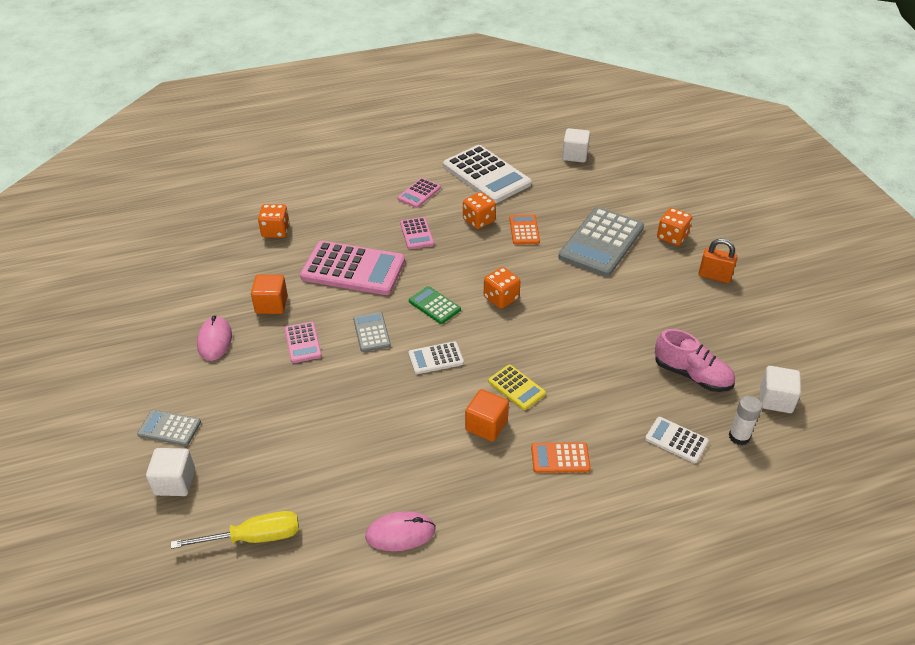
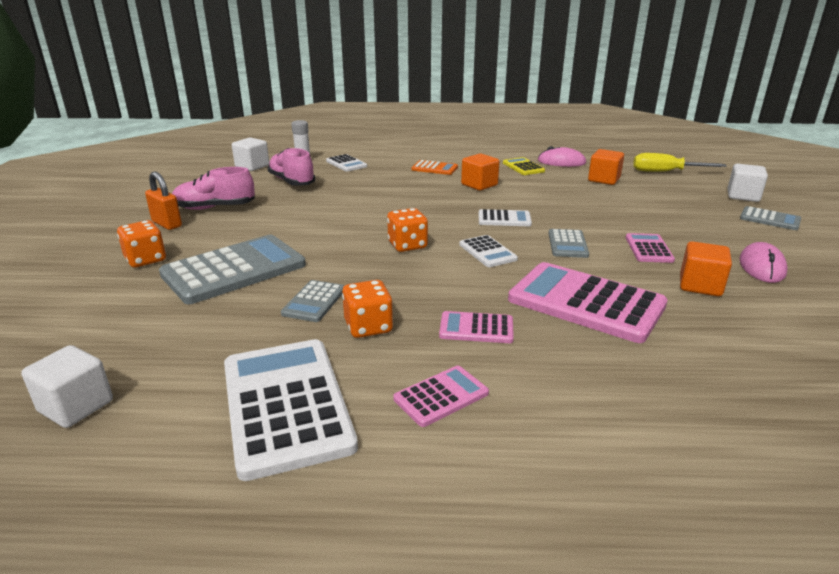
camera: 160 degrees left, 15 degrees down
(275, 231) = (732, 383): orange dice -> none
(340, 485) = (604, 179): none -> orange cube
(416, 234) = (476, 328): pink calculator -> pink calculator turned 90 degrees counterclockwise
(434, 305) = (487, 252): green calculator -> white calculator
(516, 387) = (440, 196): yellow calculator -> yellow calculator (523, 167)
(524, 230) = (314, 301): orange calculator -> grey calculator
(707, 308) = (215, 208): none -> pink shoe

